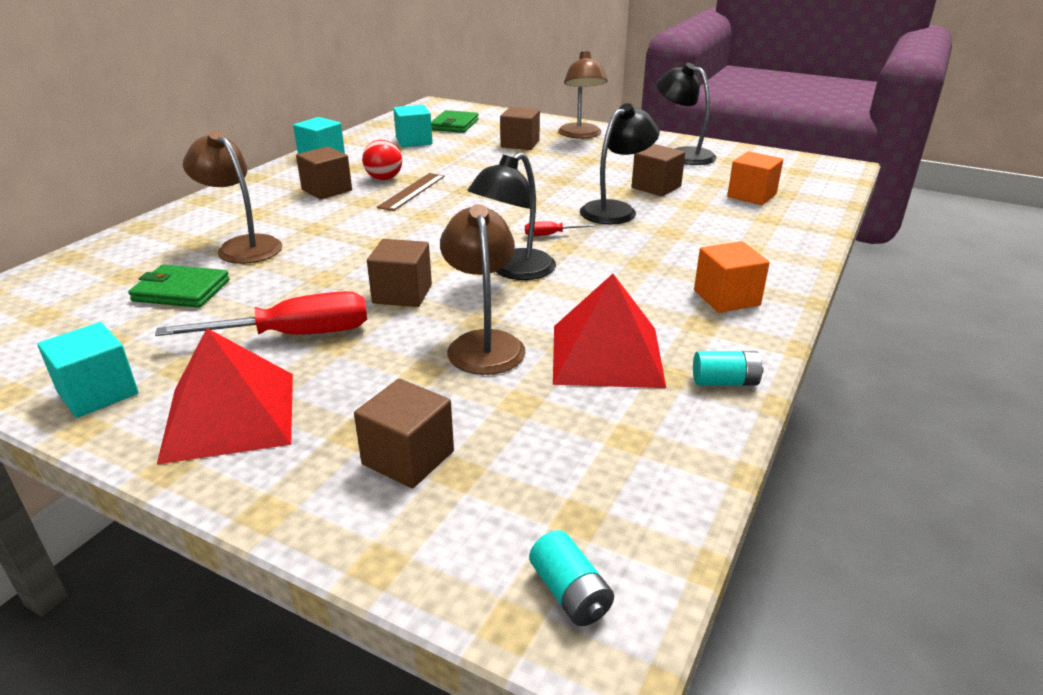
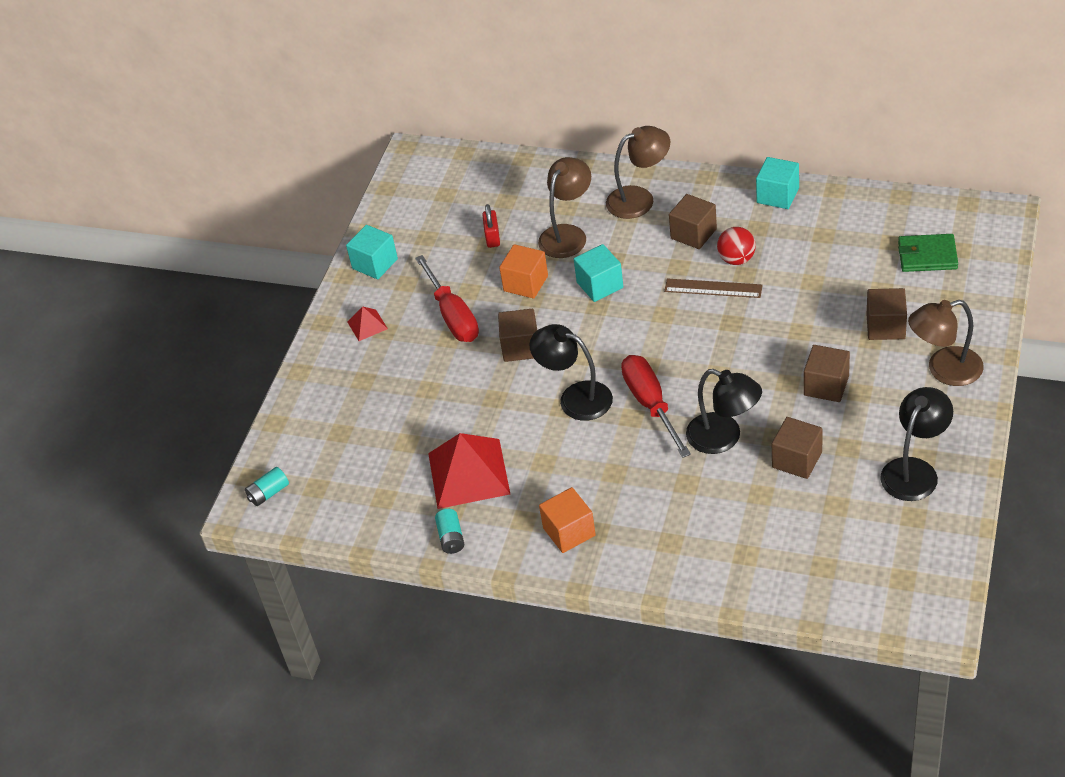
camera: 85 degrees right, 15 degrees up
(181, 291) = (492, 237): green wallet -> red padlock
(230, 415) = (367, 325): red pyramid -> red pyramid, size x0.47
(408, 458) = (347, 409): brown cube -> brown cube (826, 385)
(414, 141) = (853, 243): turquoise cube -> turquoise cube (600, 285)
(483, 343) = (466, 408): brown lamp -> brown lamp (639, 199)
(550, 235) = (650, 404): red screwdriver -> red screwdriver, size x2.23
(751, 195) = (804, 539): orange cube -> orange cube (526, 283)

